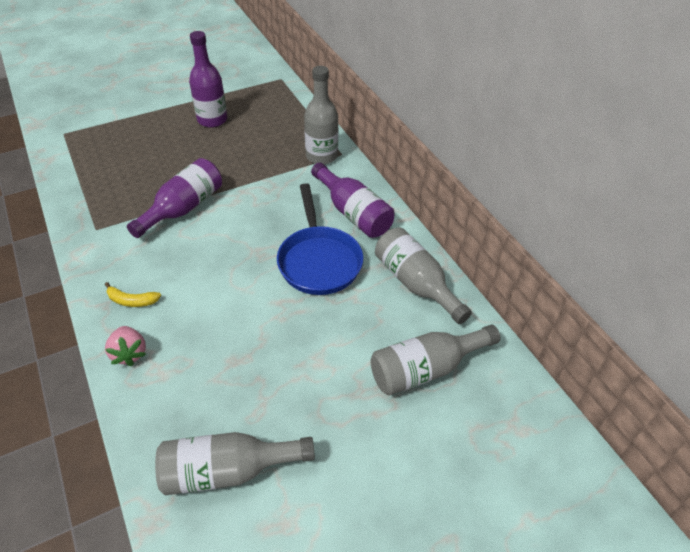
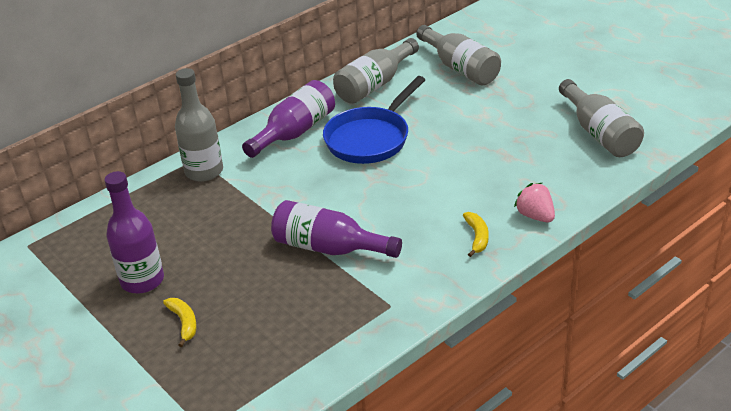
camera: 100 degrees left, 10 degrees down
(129, 353) = (535, 216): pink strawberry -> pink strawberry turned 90 degrees counterclockwise
(158, 133) = (184, 323): none -> yellow banana
(319, 261) = (370, 138): blue pan -> blue pan turned 150 degrees clockwise

